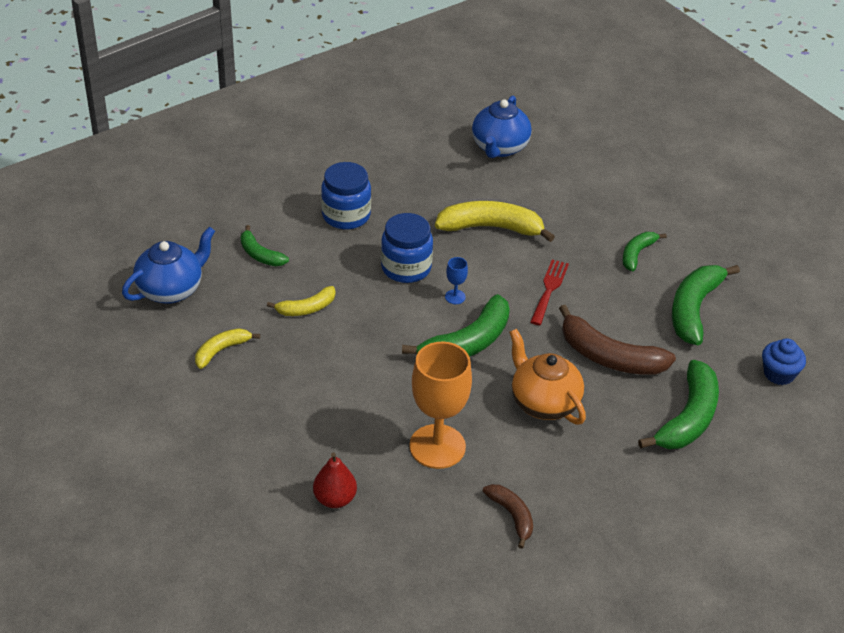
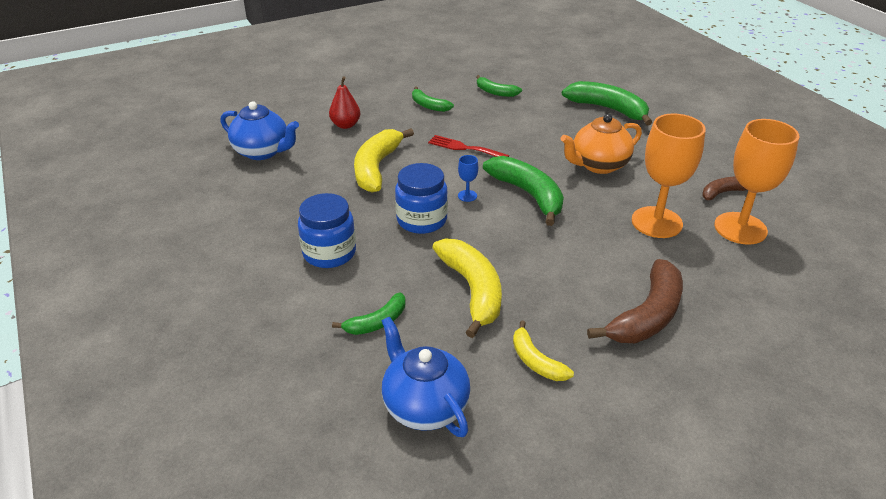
camera: 80 degrees left, 5 degrees down
(306, 308) = (472, 290): yellow banana -> yellow banana, size x1.78
(335, 499) = (734, 287): red pear -> red pear (345, 125)
(440, 520) = (740, 228): none -> orange goblet
(609, 357) = (545, 131): brown banana -> brown banana (647, 315)
(694, 309) = (495, 92): green banana -> green banana, size x0.56
(779, 374) = (562, 73): blue cupcake -> none

